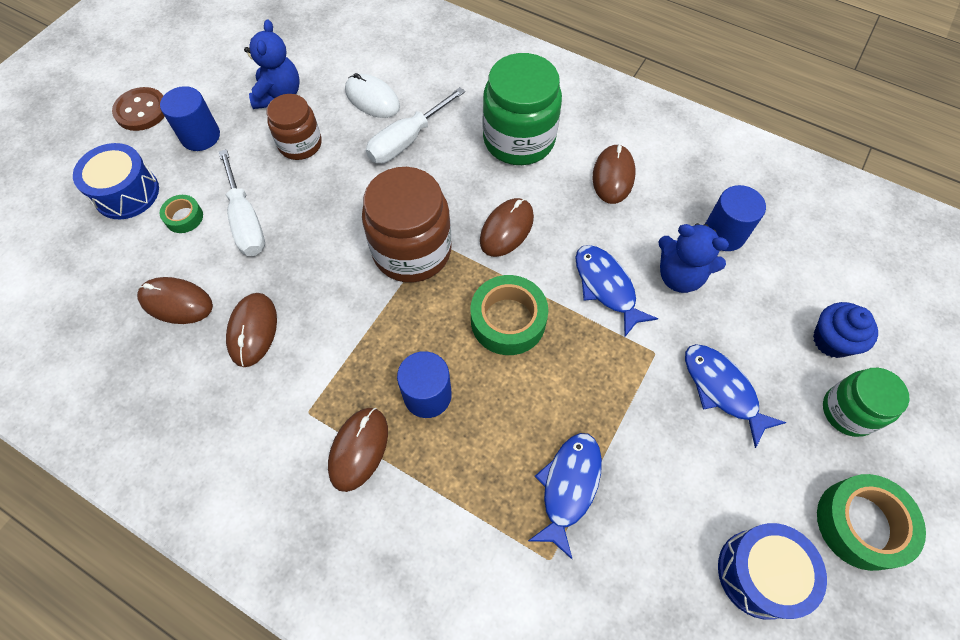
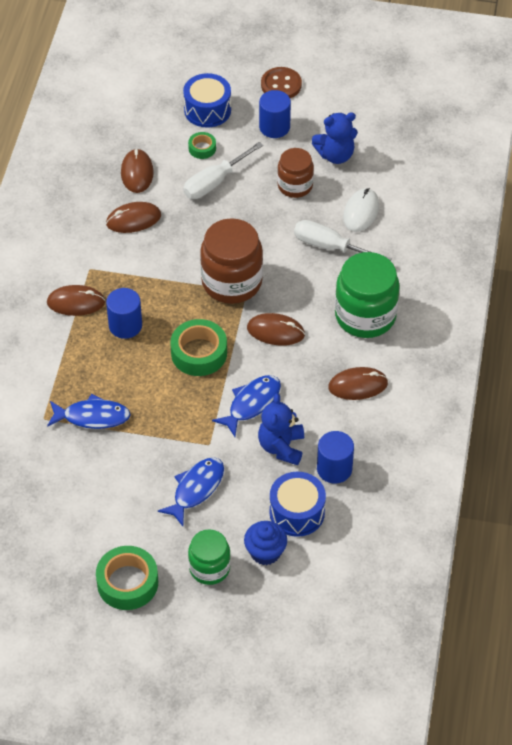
camera: 70 degrees right, 10 degrees down
(759, 573) = (74, 529): blue drum -> blue drum (297, 512)

